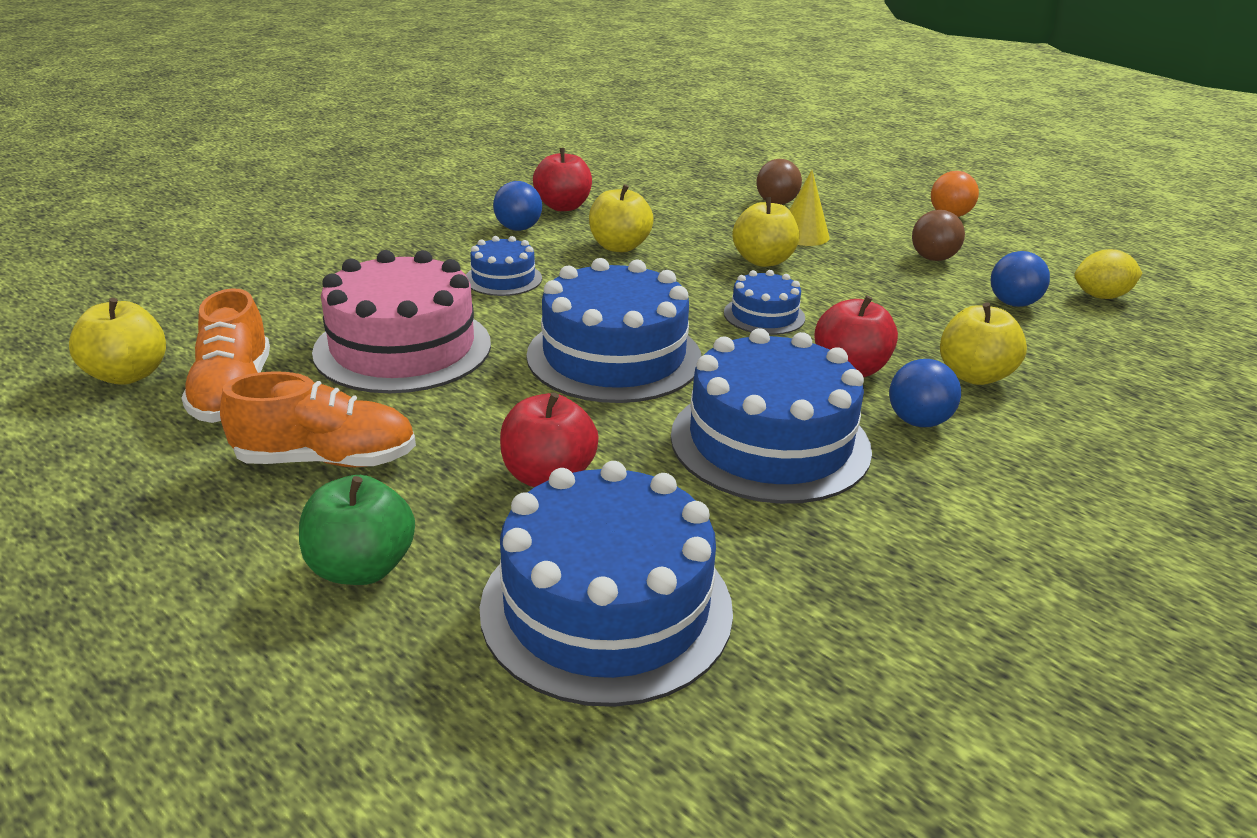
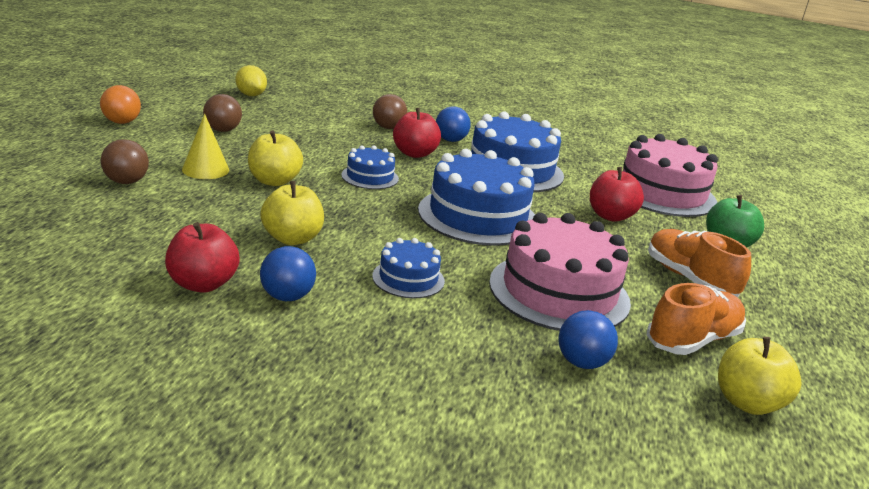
camera: 120 degrees left, 5 degrees down
(606, 607) = (662, 192): blue cake -> pink cake
(974, 376) = (388, 128): yellow apple -> brown ball
(1013, 303) = (282, 114): blue ball -> blue ball (582, 363)

